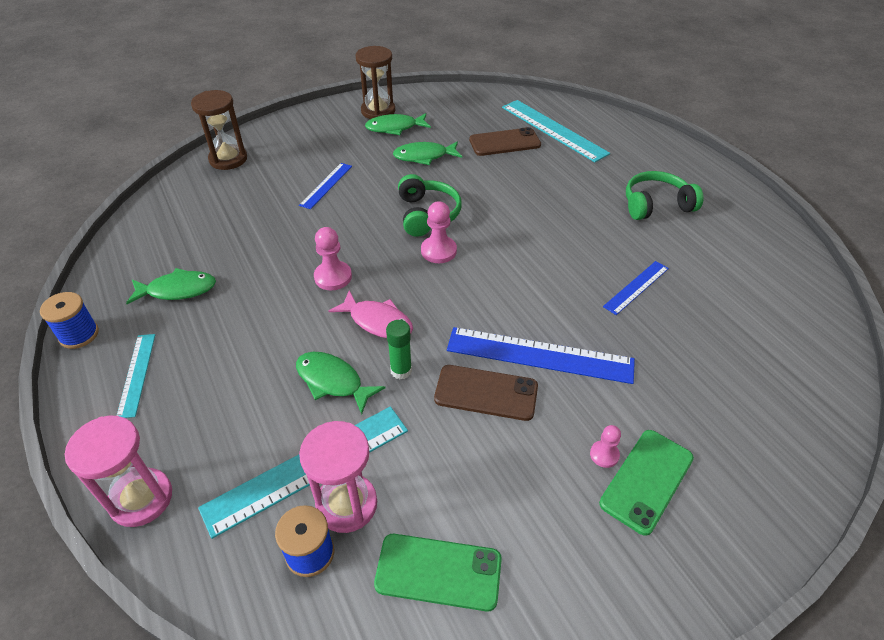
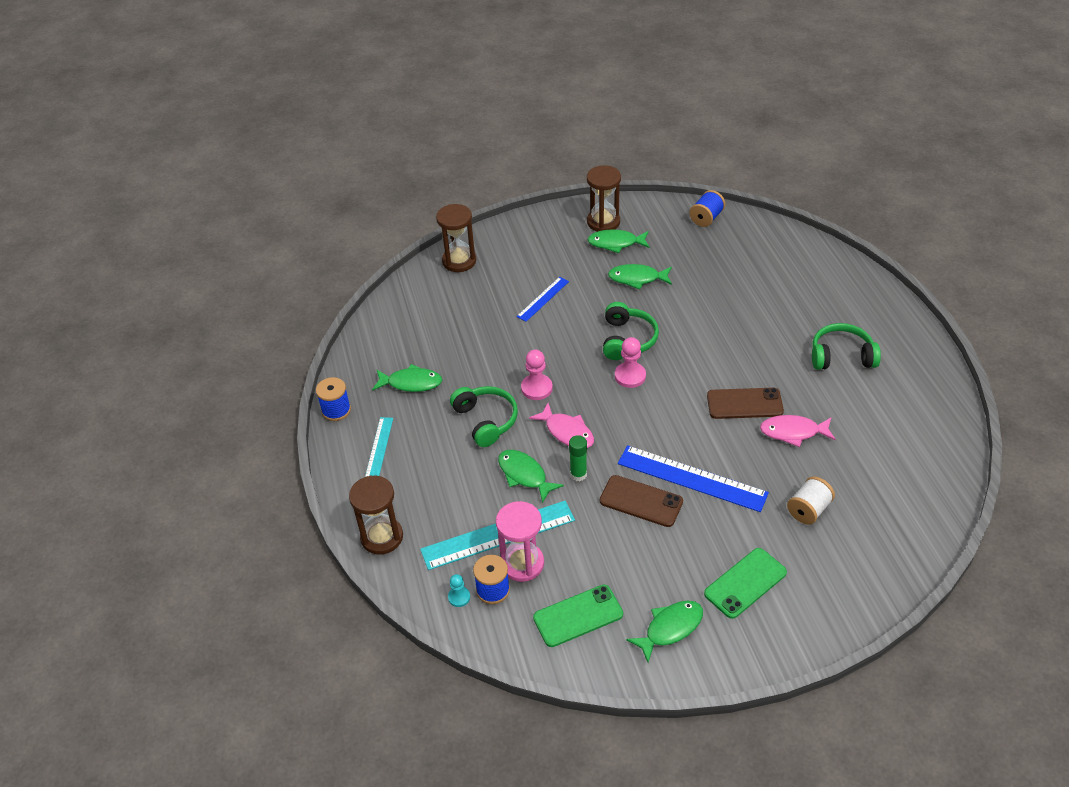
camera: 15 degrees right, 0 degrees up
(141, 499) = (382, 537): pink hourglass -> brown hourglass
(261, 574) = (459, 597): none -> turquoise pawn
(275, 321) = (486, 420): none -> green headphones
(438, 572) = (578, 616): green phone -> green phone turned 45 degrees counterclockwise
(480, 99) = (706, 218): none -> blue spool
(504, 142) = (717, 272): brown phone -> brown phone (744, 404)
(553, 130) = (769, 262): turquoise ruler -> none
(570, 566) = (670, 628): none -> green fish
(604, 455) = (719, 560): pink pawn -> none
(636, 287) = (793, 432): blue ruler -> pink fish
(687, 372) = (808, 510): none -> white spool

